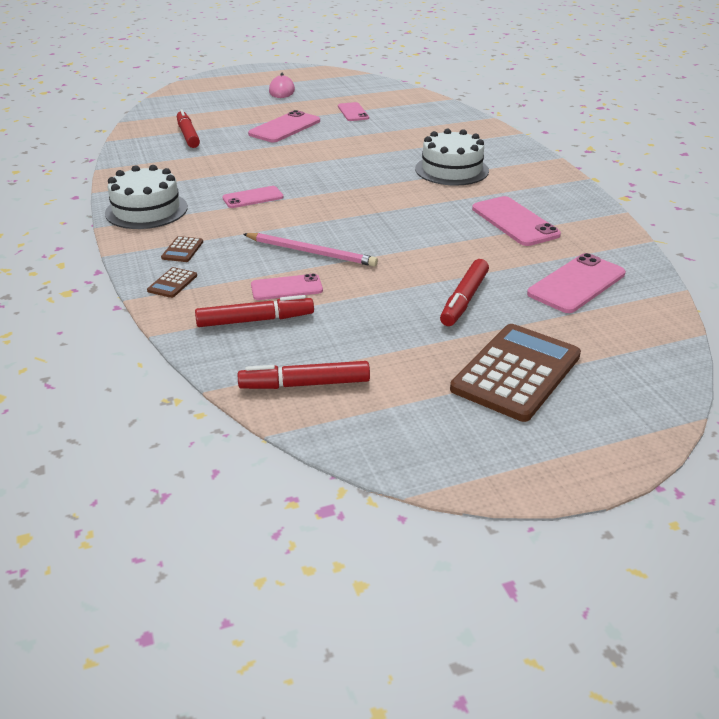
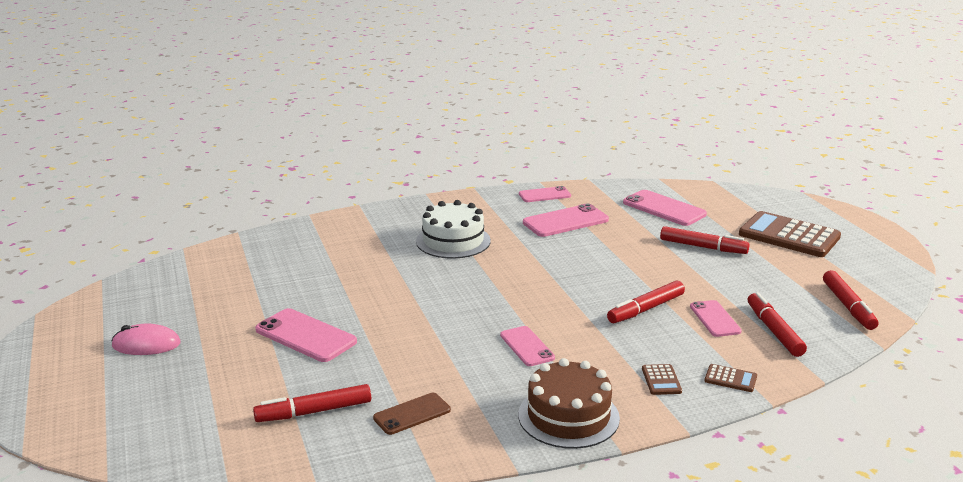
camera: 90 degrees left, 10 degrees down
(146, 210) = (568, 416): white cake -> brown cake
(173, 161) = (412, 414): none -> brown phone
(182, 250) = (661, 380): brown calculator -> brown calculator turned 75 degrees clockwise
(311, 252) = (645, 309): pink pencil -> red marker
(353, 112) = (263, 291): pink phone -> pink phone (544, 195)

